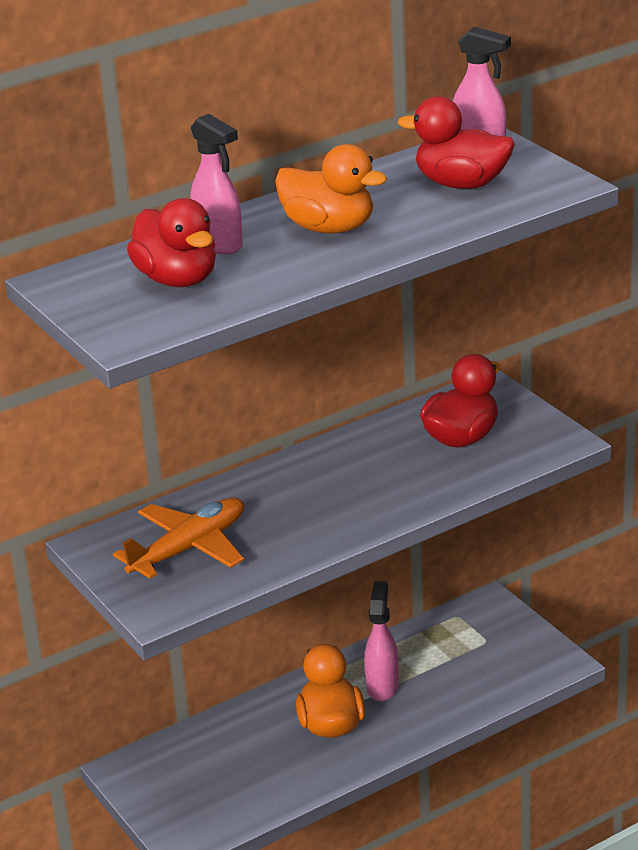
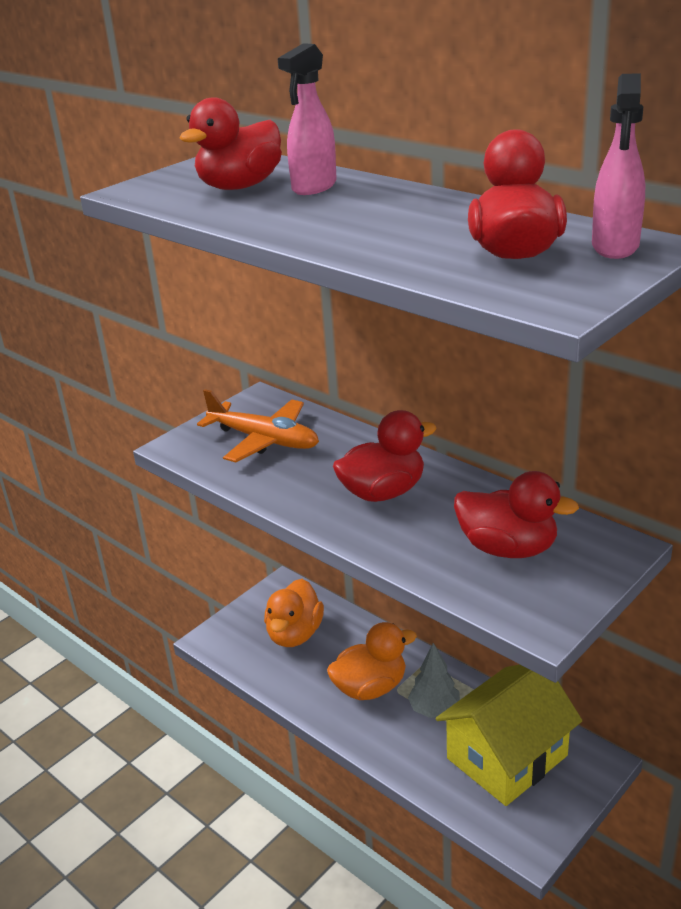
camera: 75 degrees right, 0 degrees up
(329, 228) = (368, 217): orange duck -> orange duck (295, 634)
(338, 487) = (383, 492): none -> red duck
(382, 686) = (434, 709): pink spray bottle -> grey tree
(462, 653) = (507, 757): none -> yellow house

